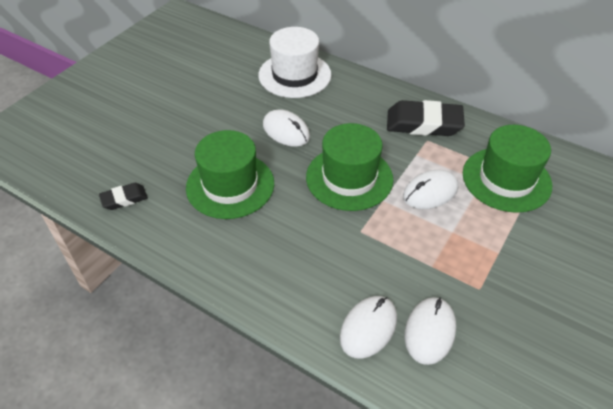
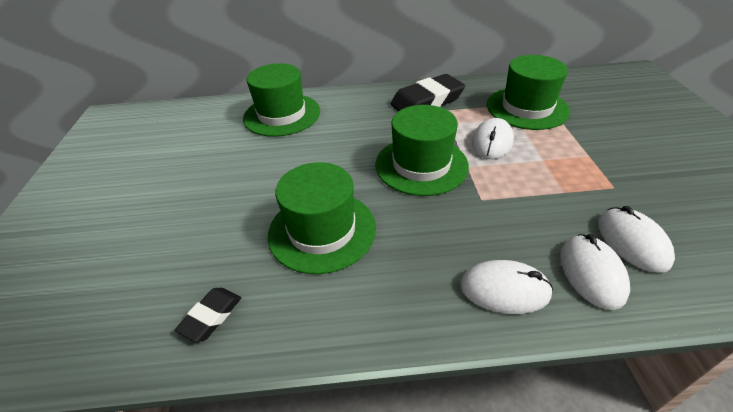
camera: 35 degrees left, 5 degrees down
(286, 131) = (323, 158): white mouse -> white mouse (504, 289)
(294, 75) = (282, 115): white hat -> green hat

